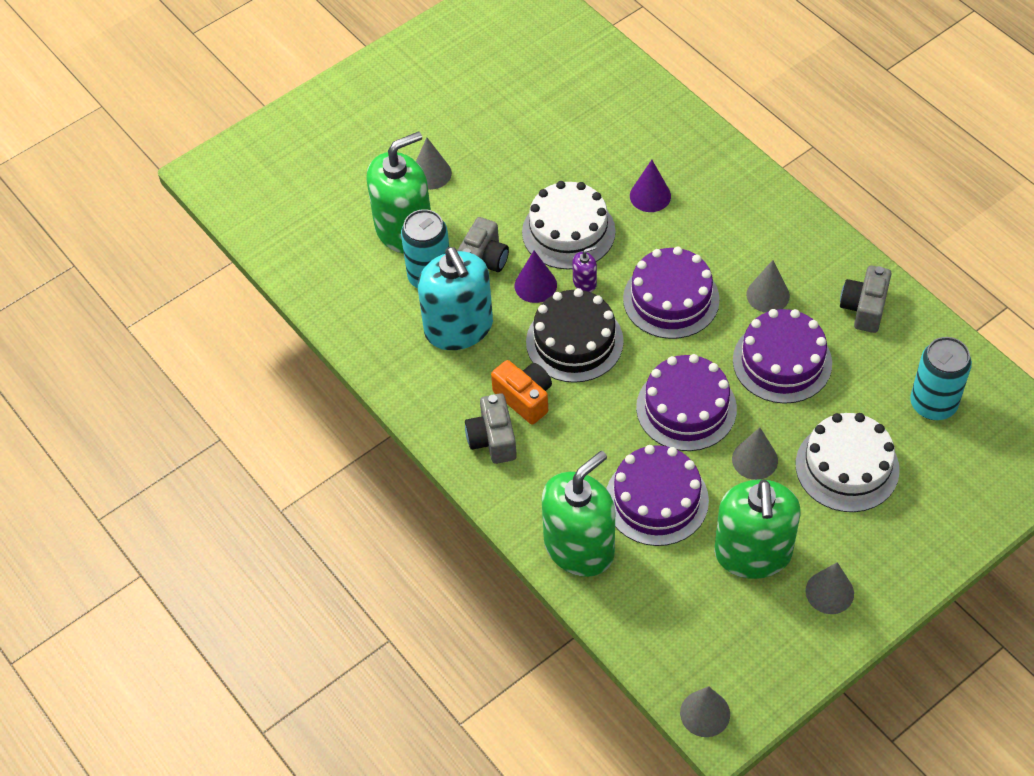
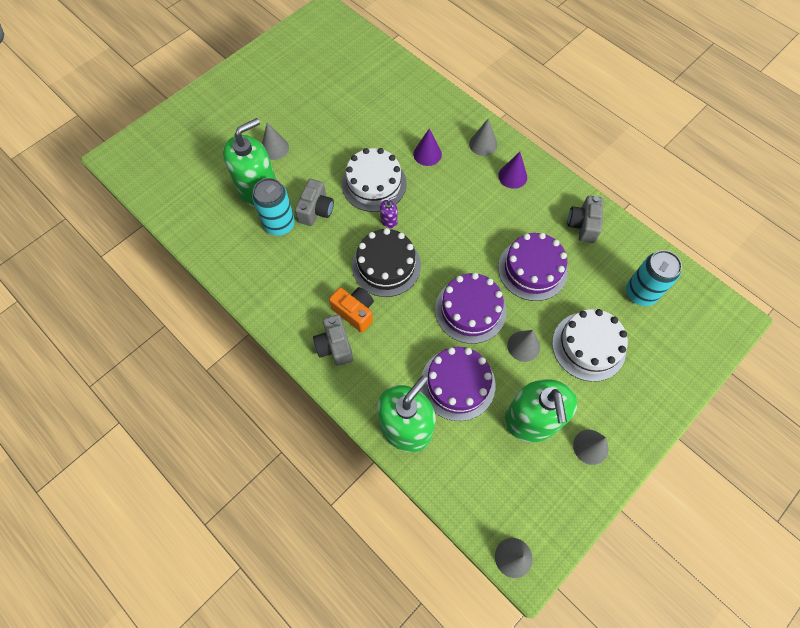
camera: 10 degrees left, 10 degrees up
(459, 328) = (303, 261): turquoise soap dispenser -> none
(535, 285) = (354, 225): purple cone -> purple cone (512, 176)
(671, 299) = (450, 228): purple cake -> none
(768, 295) = (516, 220): grey cone -> grey cone (483, 144)

